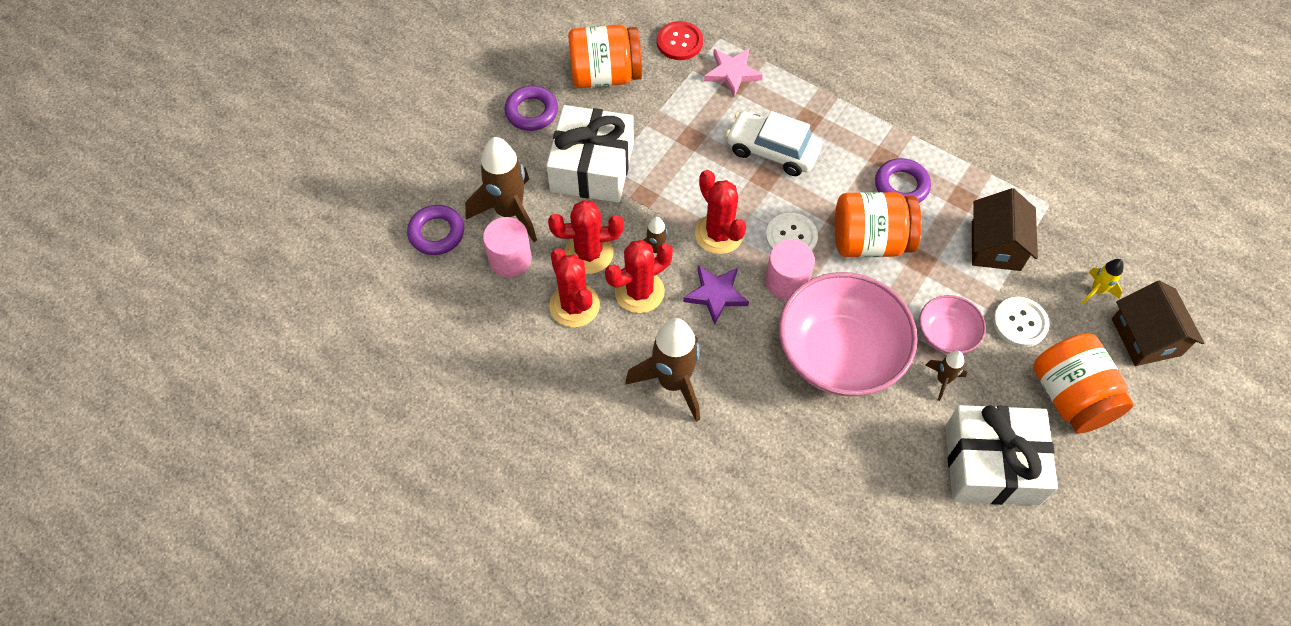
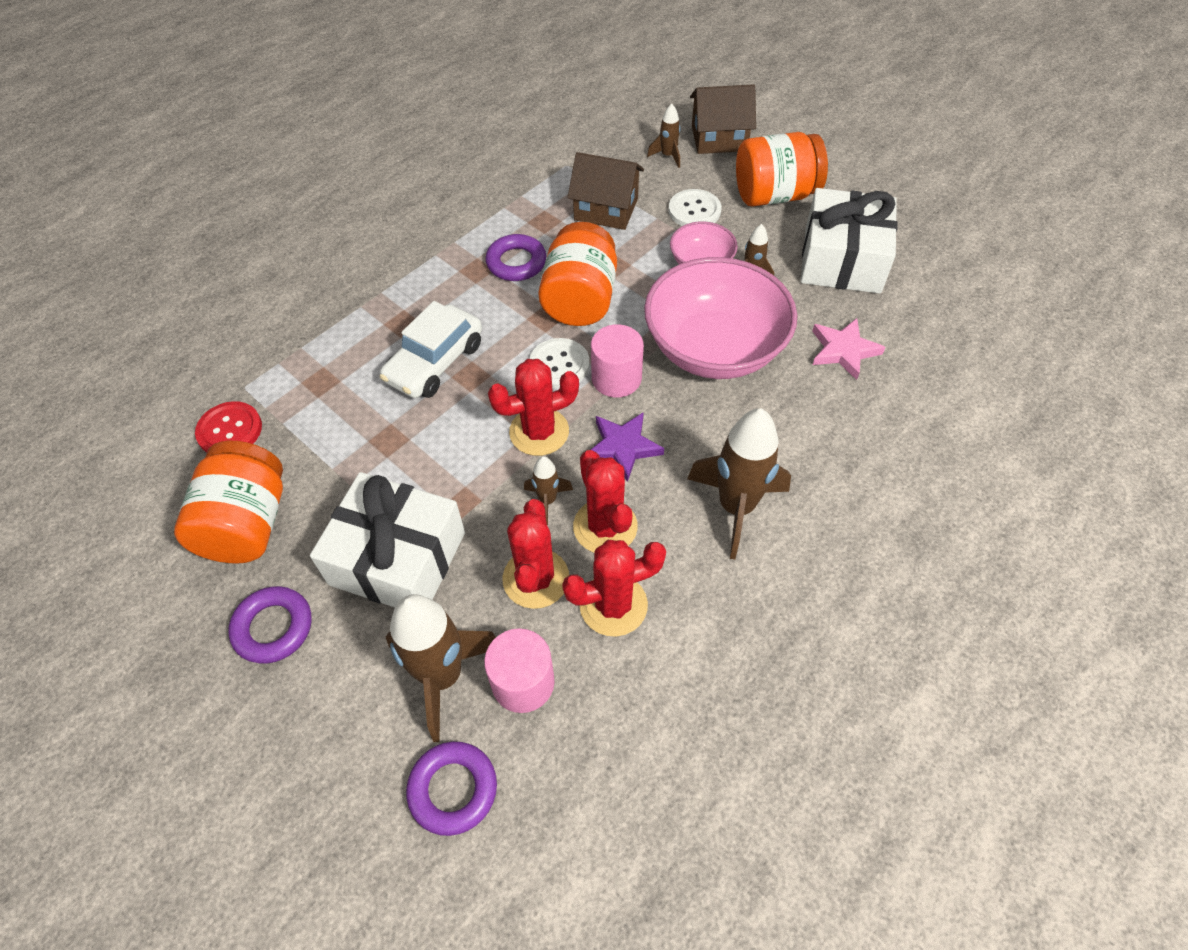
camera: 80 degrees left, 5 degrees down
(732, 73) = (305, 383): pink star -> pink star (843, 350)
(1096, 291) = (667, 156): yellow rocket -> brown rocket

